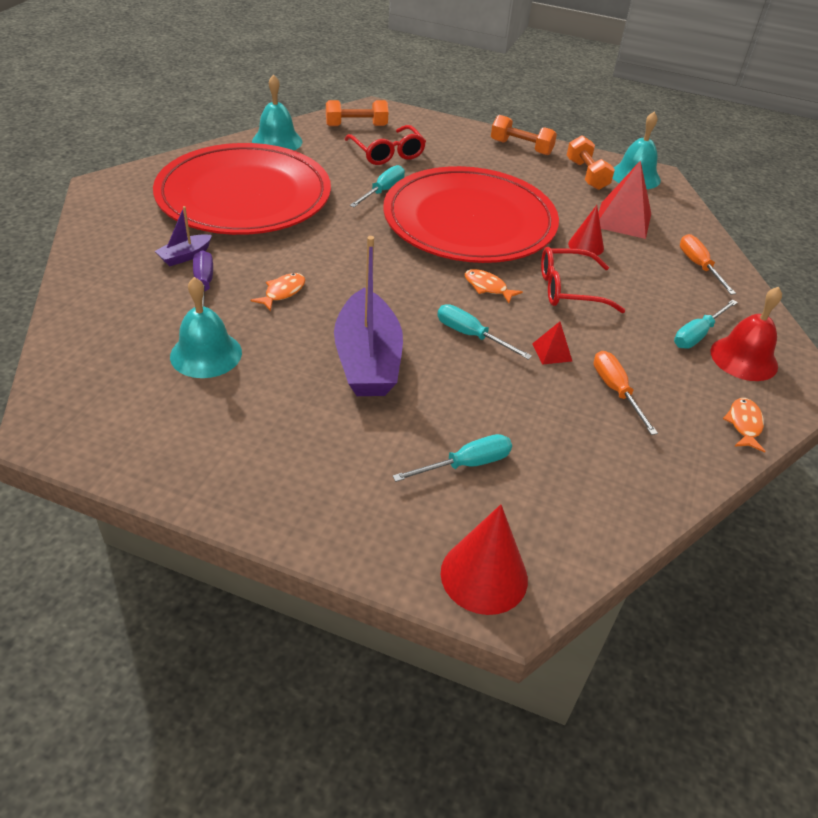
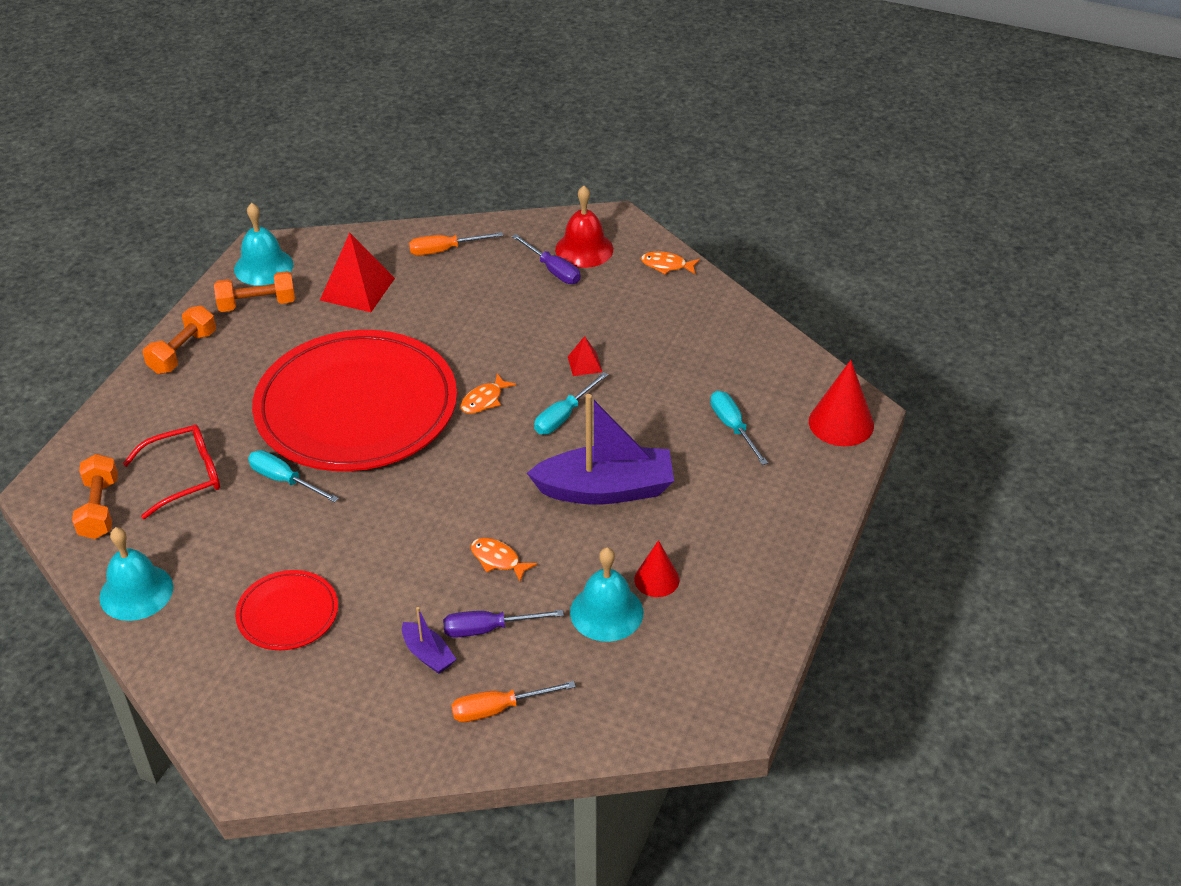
camera: 85 degrees left, 0 degrees up
(244, 196) = (287, 613): red plate -> red plate, size x0.44
(569, 289) = (486, 342): red glasses -> none
(586, 246) = (408, 322): red cone -> red cone (656, 579)
(616, 391) = (634, 330): orange screwdriver -> orange screwdriver (498, 709)
(697, 334) = (553, 270): turquoise screwdriver -> purple screwdriver

